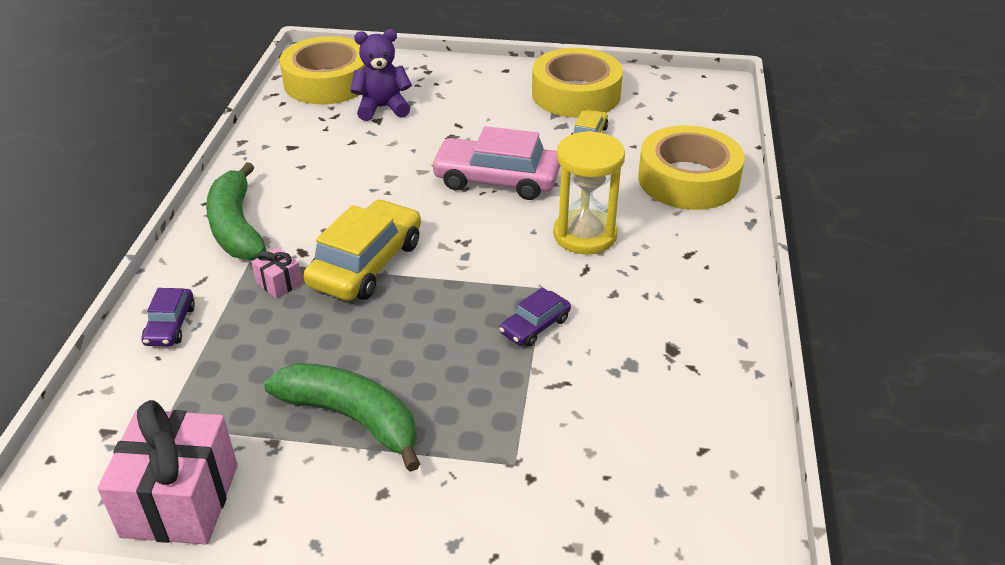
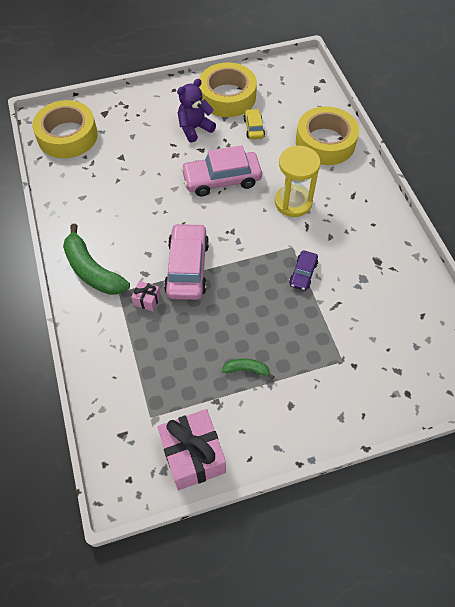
camera: 25 degrees left, 20 degrees up
(170, 325) = (105, 353): purple car -> none
(352, 418) = (246, 369): green banana -> green banana, size x0.48
(366, 264) = (187, 267): yellow car -> pink car
(382, 108) = (118, 146): purple teddy bear -> purple teddy bear (194, 128)

